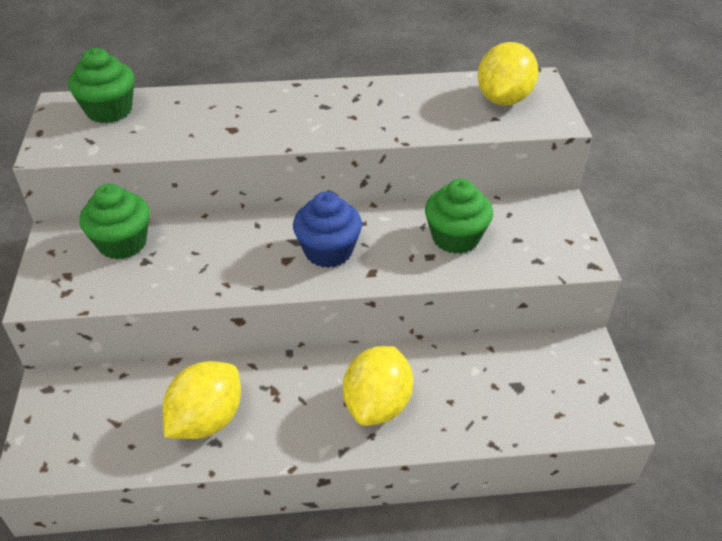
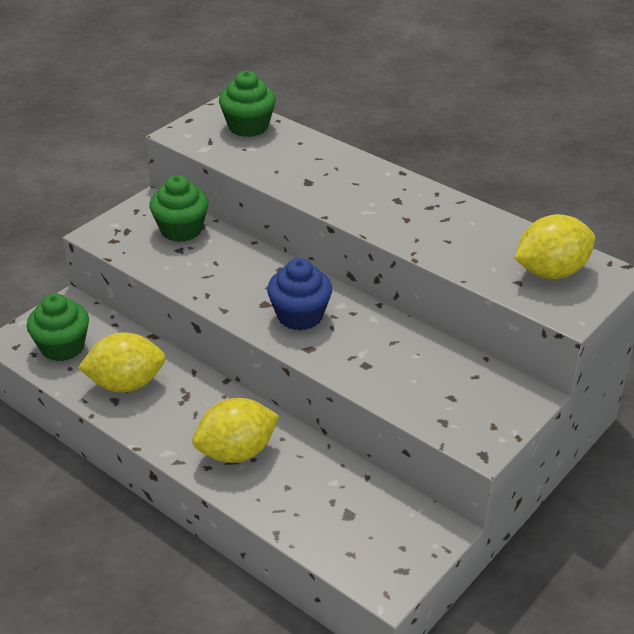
camera: 45 degrees right, 5 degrees down
(455, 238) = (404, 365): green cupcake -> green cupcake (62, 347)

